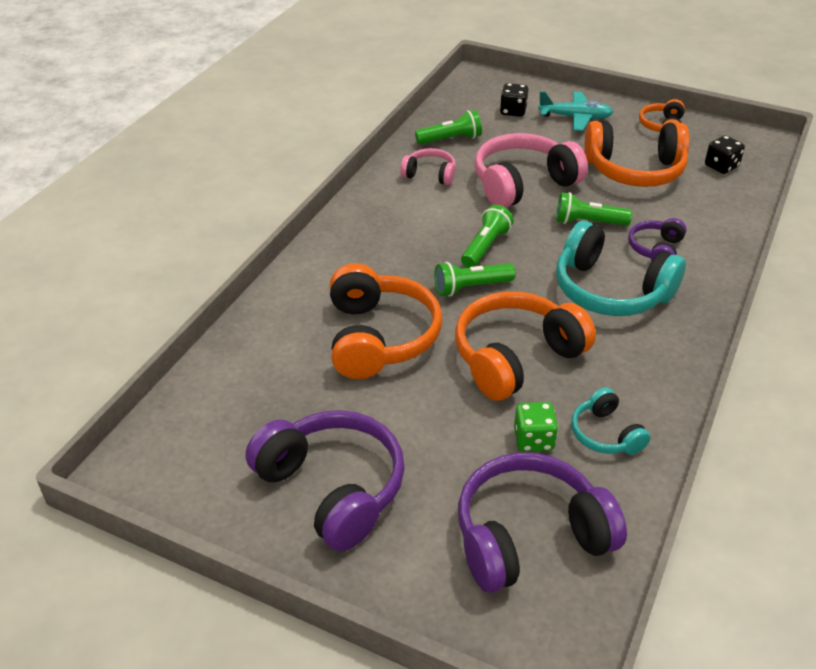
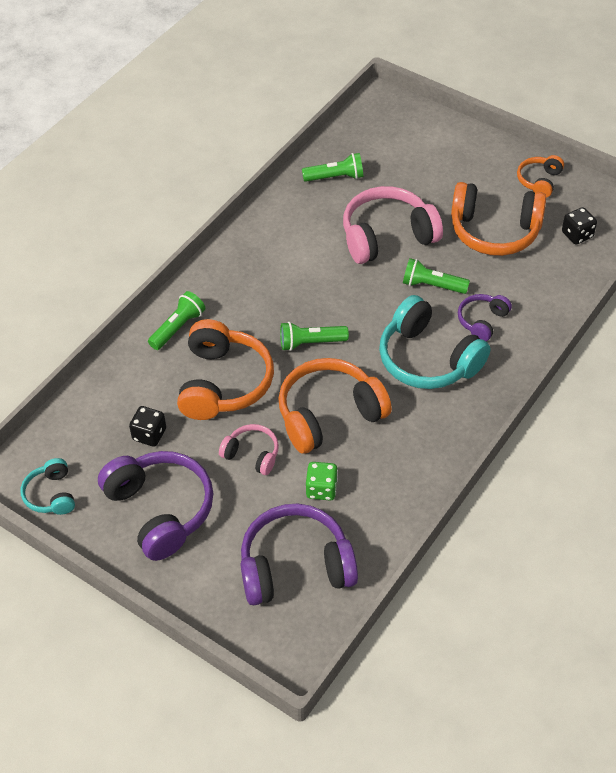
camera: 10 degrees right, 10 degrees up
(430, 174) = (306, 217): pink headphones -> pink headphones (252, 454)
(485, 247) = (334, 302): green flashlight -> green flashlight (178, 327)
(513, 111) = (403, 148): black dice -> black dice (149, 434)
(575, 117) = (460, 162): turquoise plane -> none
(605, 434) = (379, 491): turquoise headphones -> turquoise headphones (51, 494)

